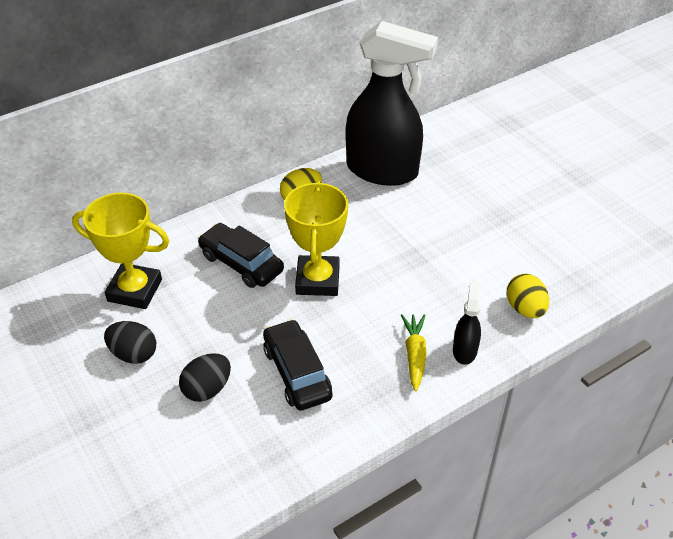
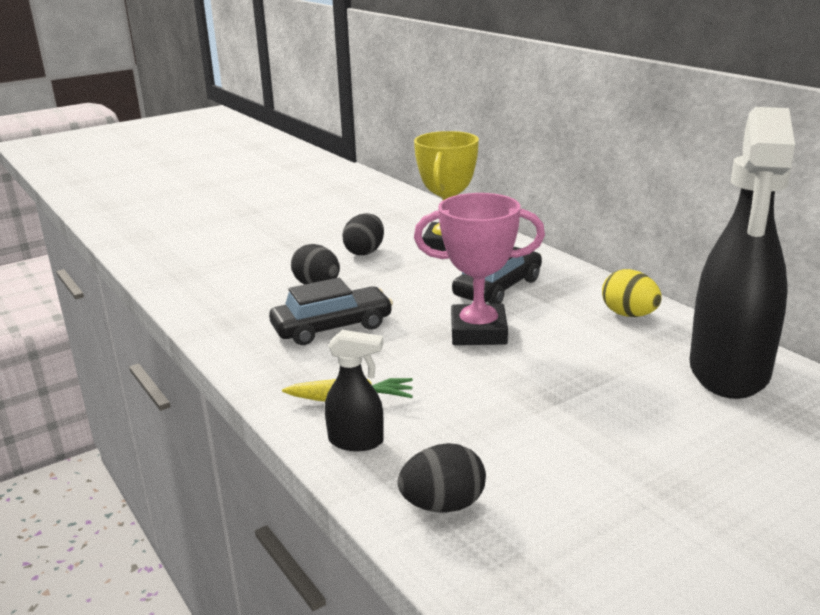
camera: 90 degrees right, 20 degrees down
(317, 280) = (478, 332): yellow trophy -> pink trophy
(525, 309) = (443, 505): yellow egg -> black egg

